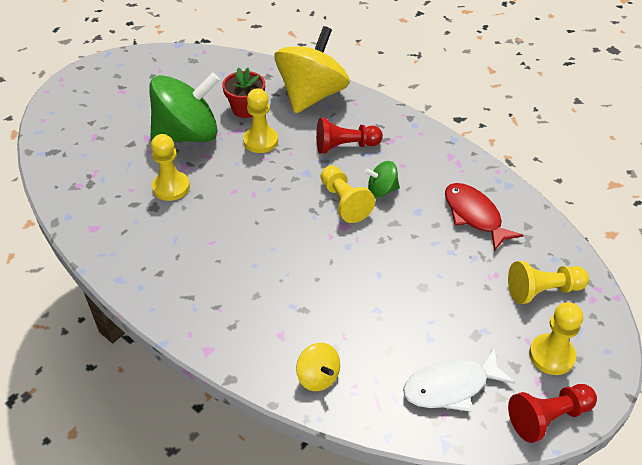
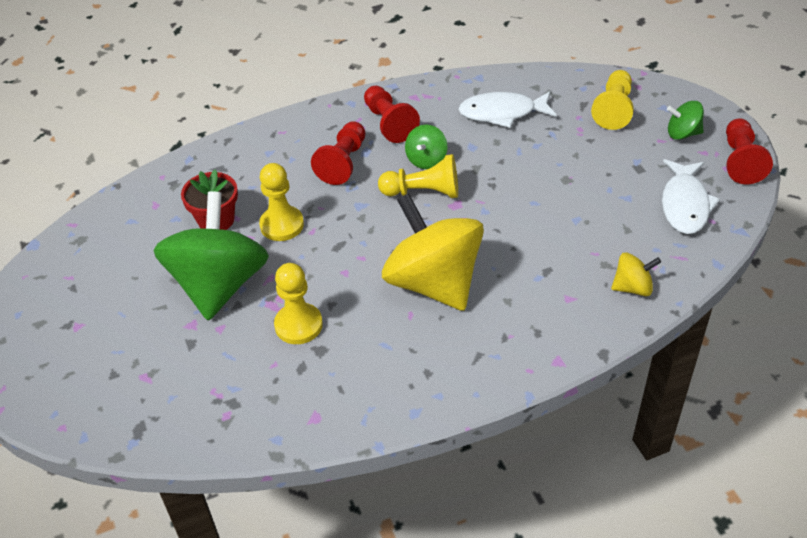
camera: 60 degrees left, 0 degrees up
(311, 96) = (241, 159): yellow spinning top -> yellow spinning top (433, 282)
(407, 154) = (389, 123): none -> red pawn
(474, 216) = (502, 113): red fish -> white fish
(551, 355) = (682, 133): yellow pawn -> green spinning top

